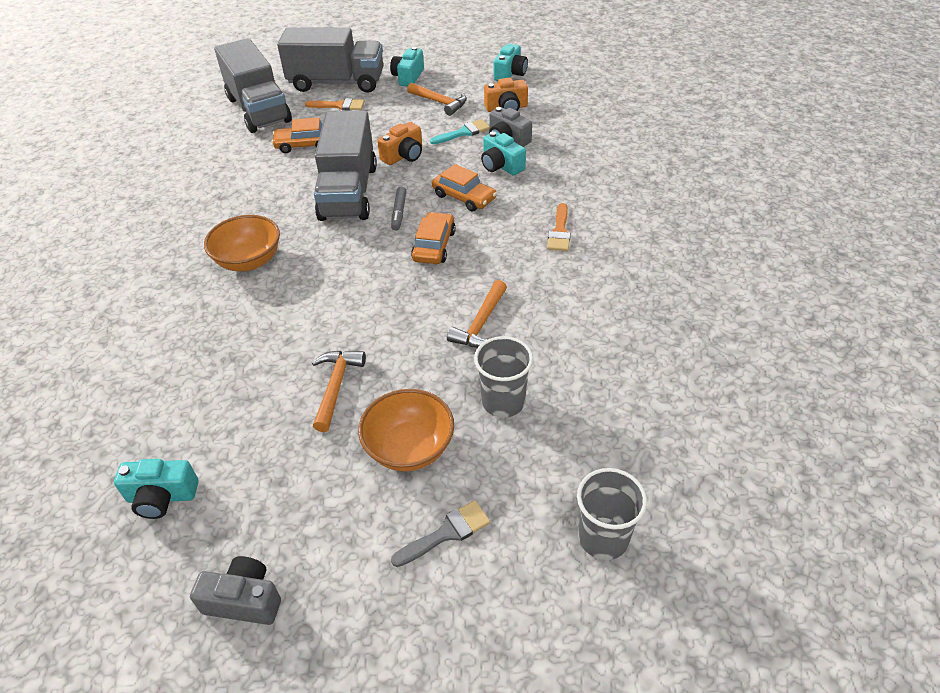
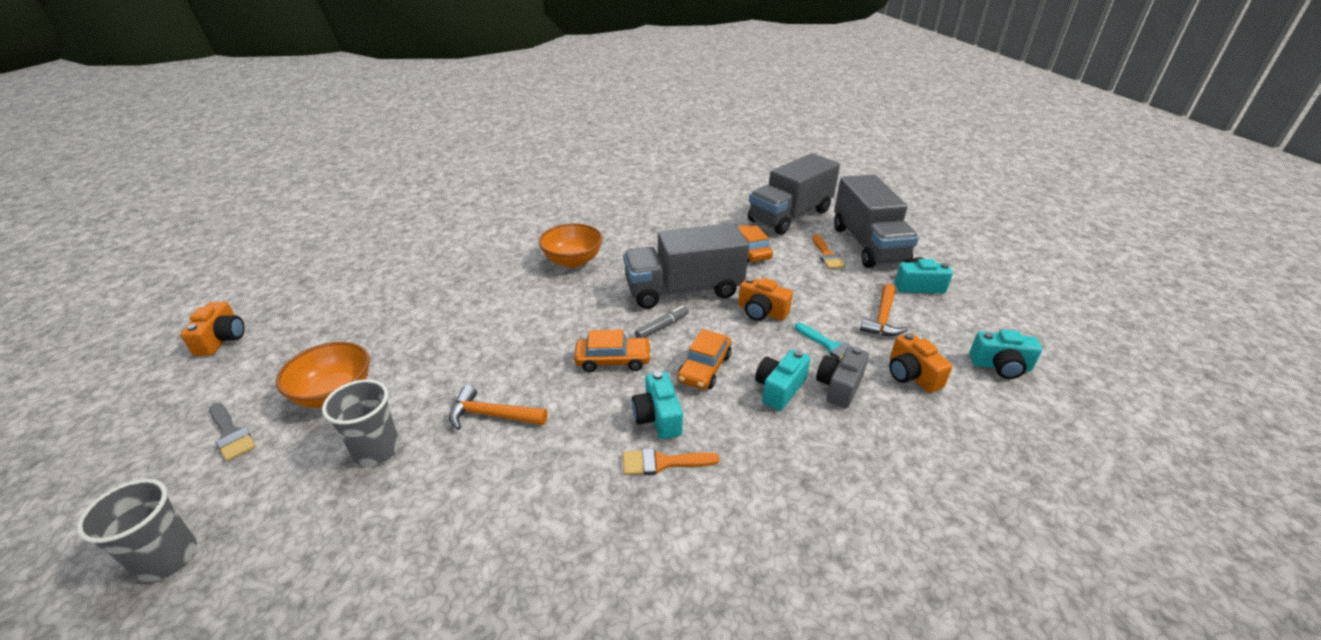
camera: 75 degrees right, 10 degrees down
(162, 497) = (328, 284): turquoise camera -> turquoise camera (658, 417)
(244, 600) = (222, 339): grey camera -> orange camera
(336, 386) = (417, 337): orange hammer -> none
(399, 212) = (662, 327): grey marker -> grey marker turned 150 degrees clockwise

